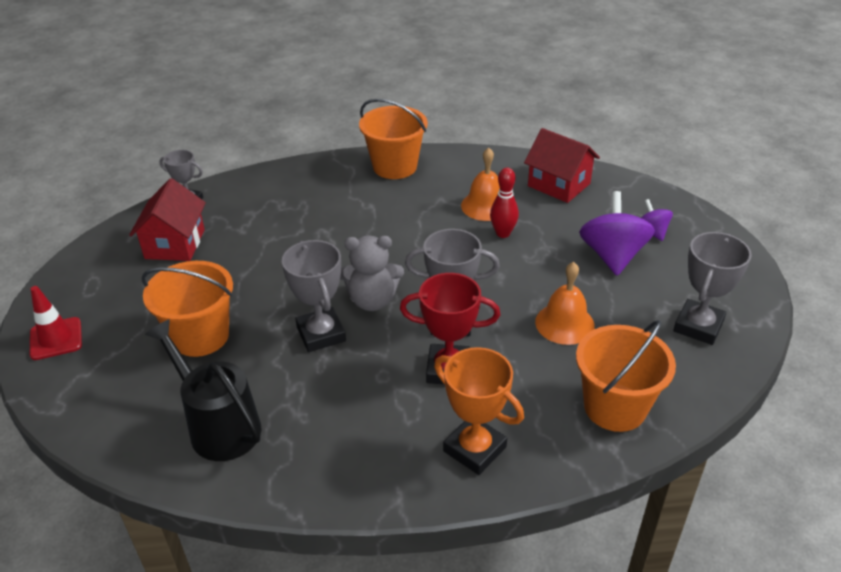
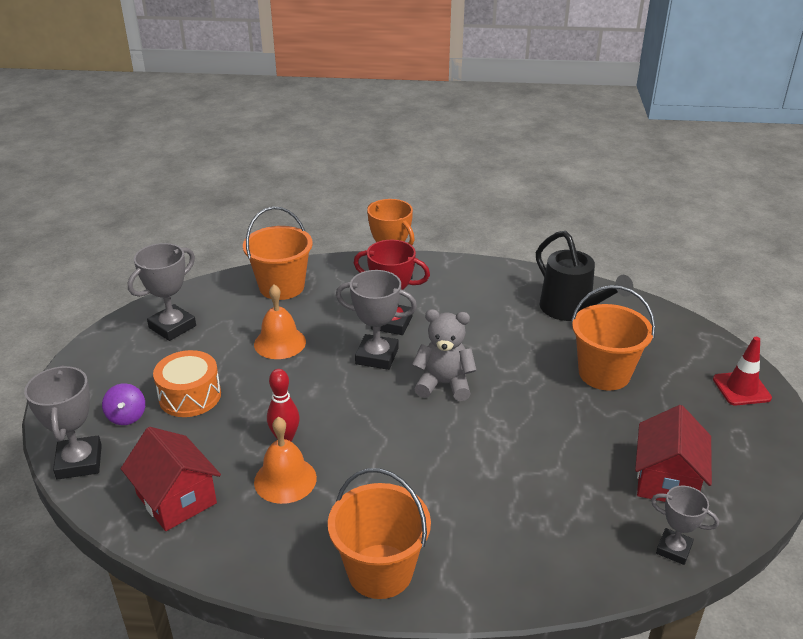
camera: 170 degrees left, 5 degrees down
(321, 334) = (494, 361): grey trophy -> grey trophy (79, 462)
(612, 256) = (190, 396): purple spinning top -> orange drum

